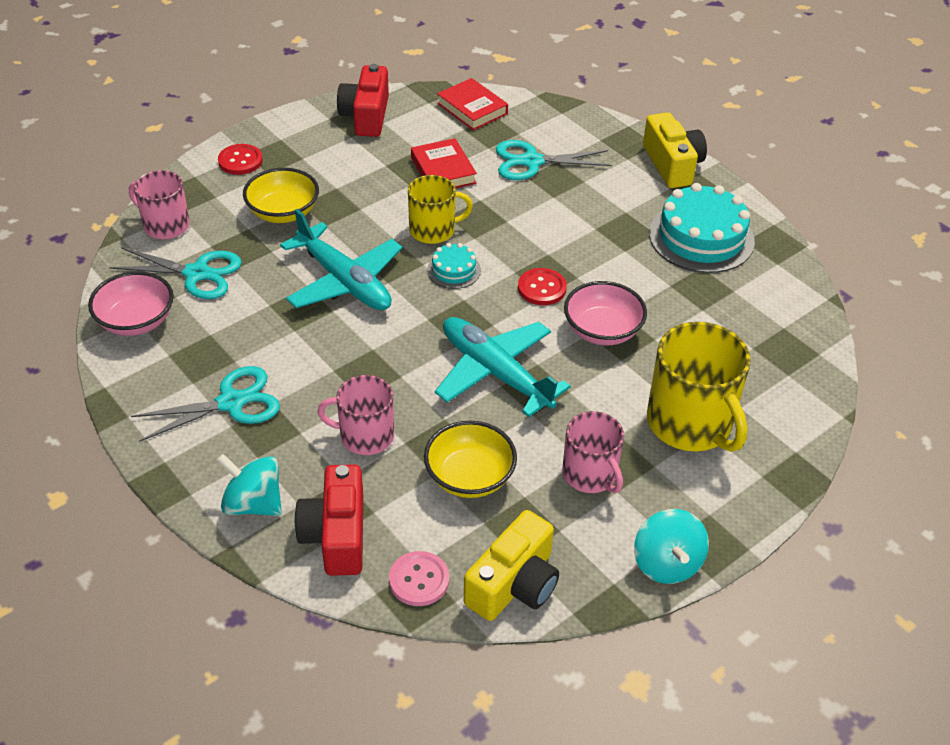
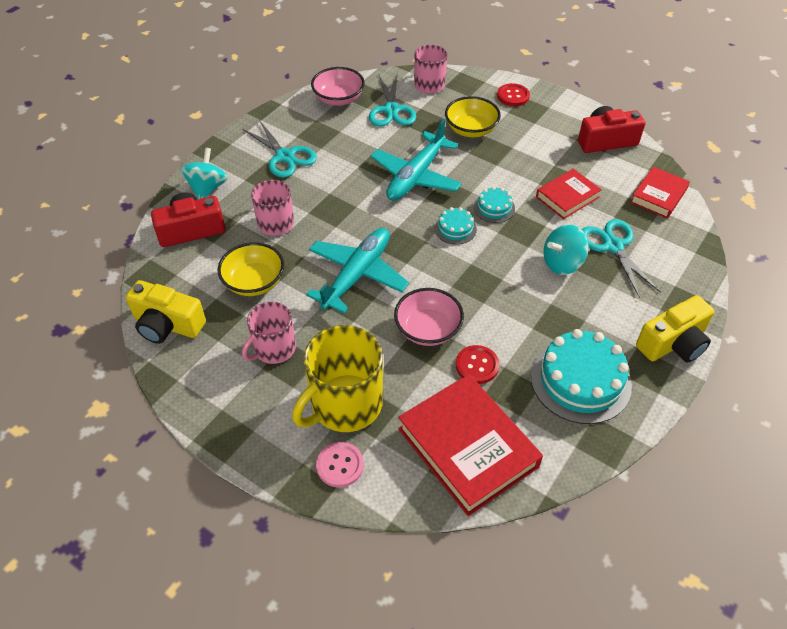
camera: 75 degrees right, 5 degrees up
(419, 580) = (163, 276): pink button -> pink button (340, 465)
(433, 230) = (494, 208): yellow mug -> turquoise cake
(542, 288) = (459, 283): red button -> red button (477, 365)
(666, 563) = (200, 409): turquoise spinning top -> turquoise spinning top (562, 263)
(766, 338) = (467, 448): none -> red book

